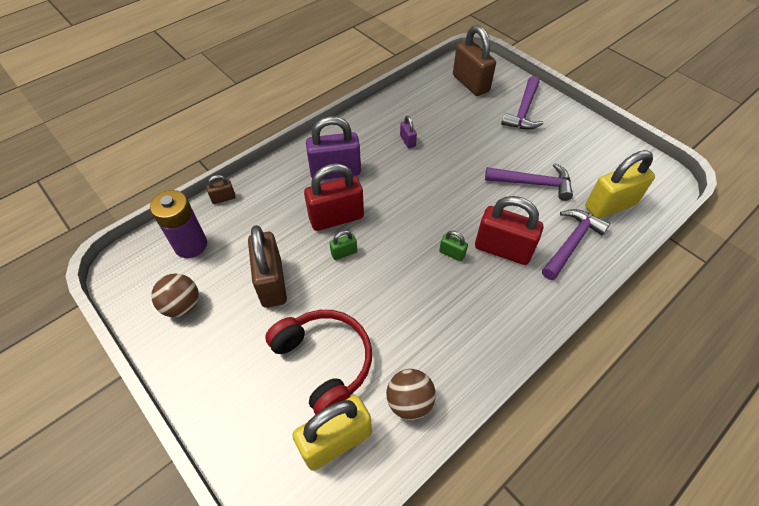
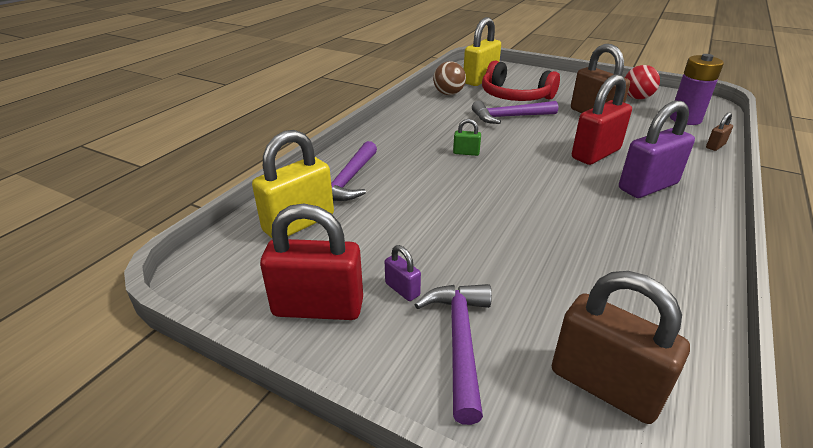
camera: 160 degrees right, 20 degrees down
(182, 305) = (636, 98): brown ball -> red ball
(344, 253) = (560, 136): green padlock -> none
(407, 141) = (606, 238): purple padlock -> purple padlock (402, 289)
(502, 249) = (419, 164): red padlock -> red padlock (318, 307)
(533, 183) = (404, 226): purple hammer -> purple hammer (509, 117)

